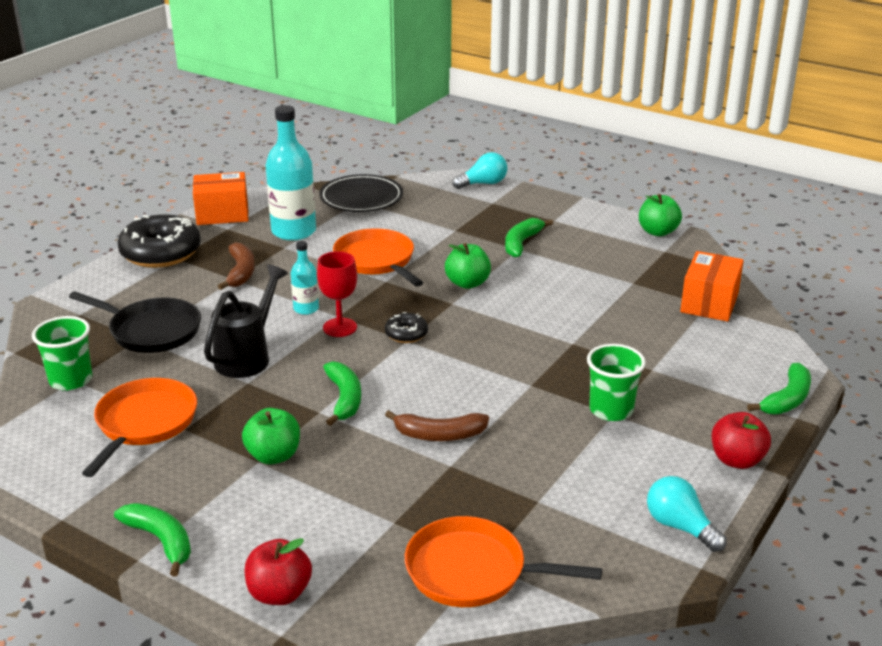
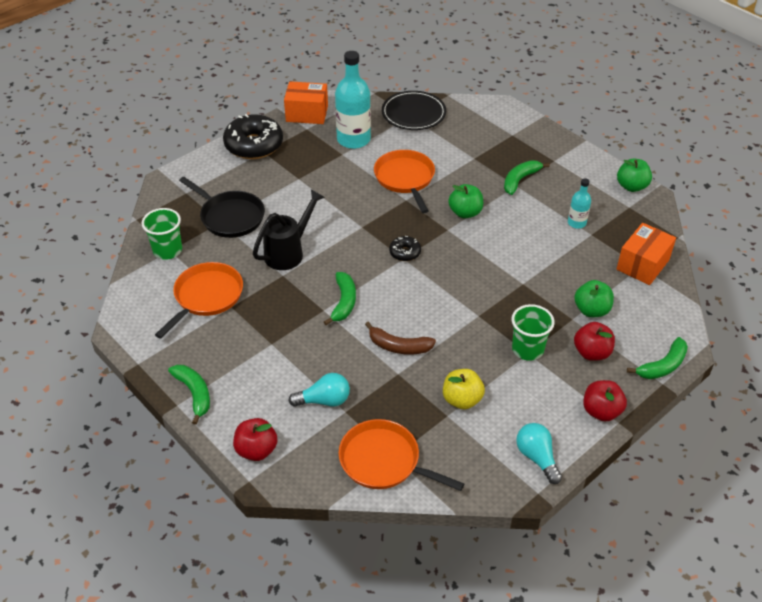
camera: 15 degrees right, 15 degrees up
(240, 272) = (304, 173): brown banana -> none
(273, 456) = (283, 341): green apple -> green apple (591, 310)
(306, 309) = (341, 216): turquoise bottle -> turquoise bottle (576, 223)
(340, 327) = (359, 237): red goblet -> none
(483, 184) = (512, 114): turquoise light bulb -> turquoise light bulb (324, 400)
(550, 479) = (462, 399): none -> yellow apple
(693, 400) = (591, 352): none -> red apple

